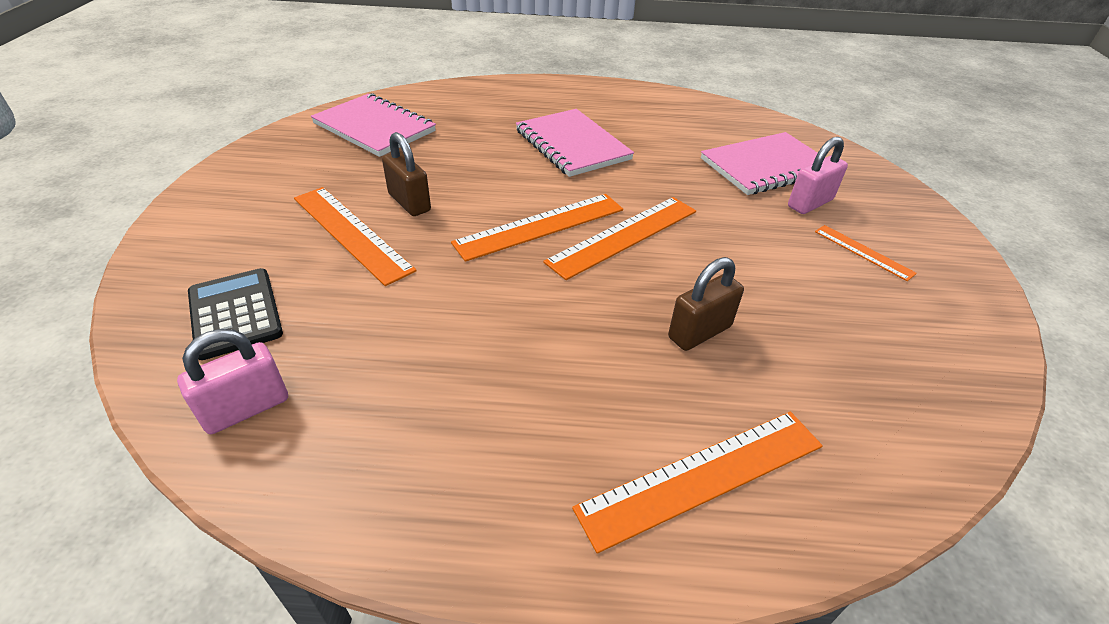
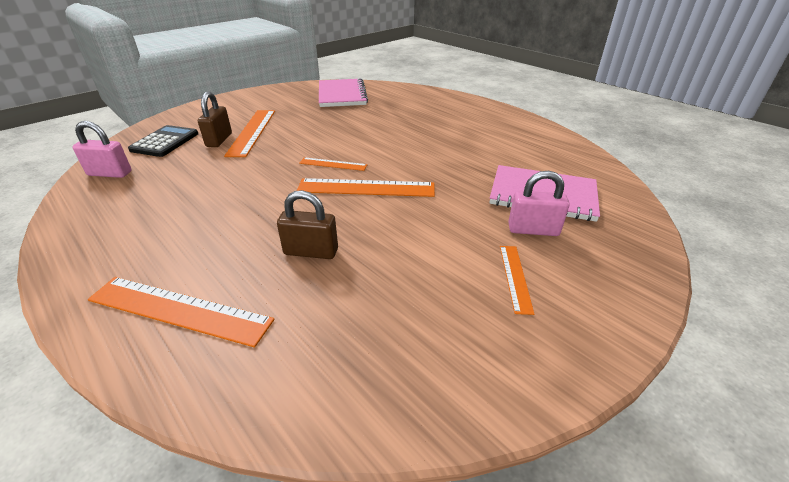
camera: 45 degrees right, 5 degrees down
(409, 202) = (296, 130): brown padlock -> brown padlock (219, 140)
(540, 226) = (333, 164): orange ruler -> orange ruler, size x0.54
(572, 145) = (427, 135): pink notebook -> none

